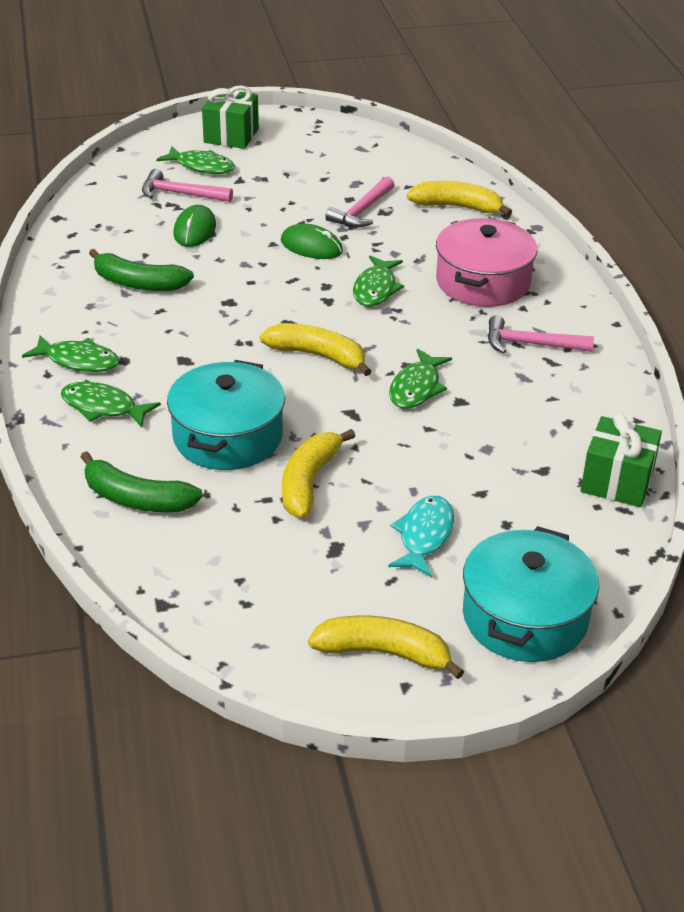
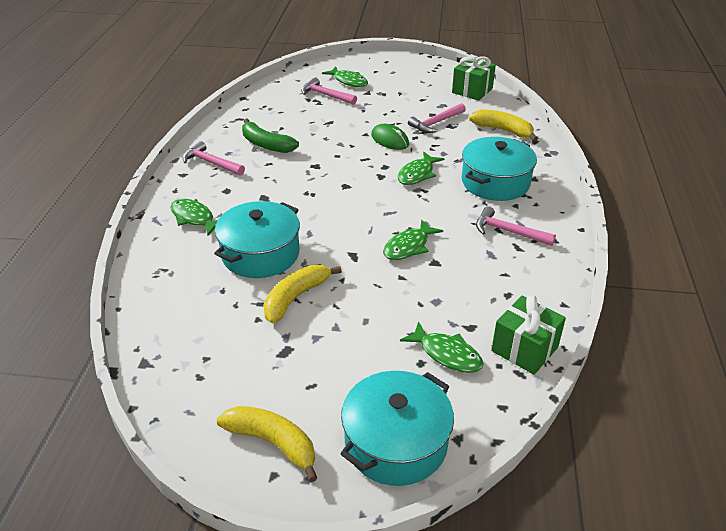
camera: 20 degrees right, 0 degrees up
(74, 324) = (211, 163): none -> pink hammer
(78, 361) = (198, 186): green fish -> green fish (447, 354)
(137, 499) = (175, 284): green banana -> none
(195, 230) = (321, 118): green mouse -> none
(231, 136) = (378, 66): green gift -> green gift (472, 91)
(318, 356) = (353, 211): yellow banana -> none
(424, 536) = (354, 357): turquoise fish -> none
(483, 282) = (495, 182): pink pot -> turquoise pot

